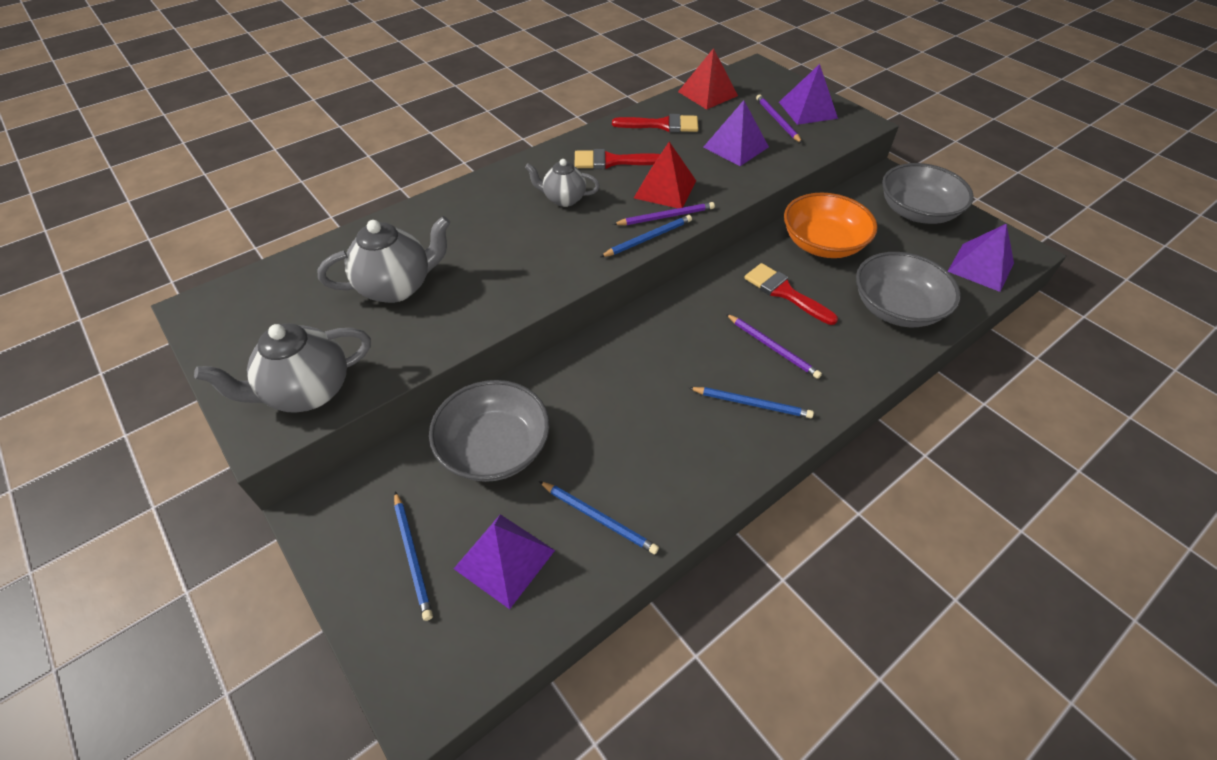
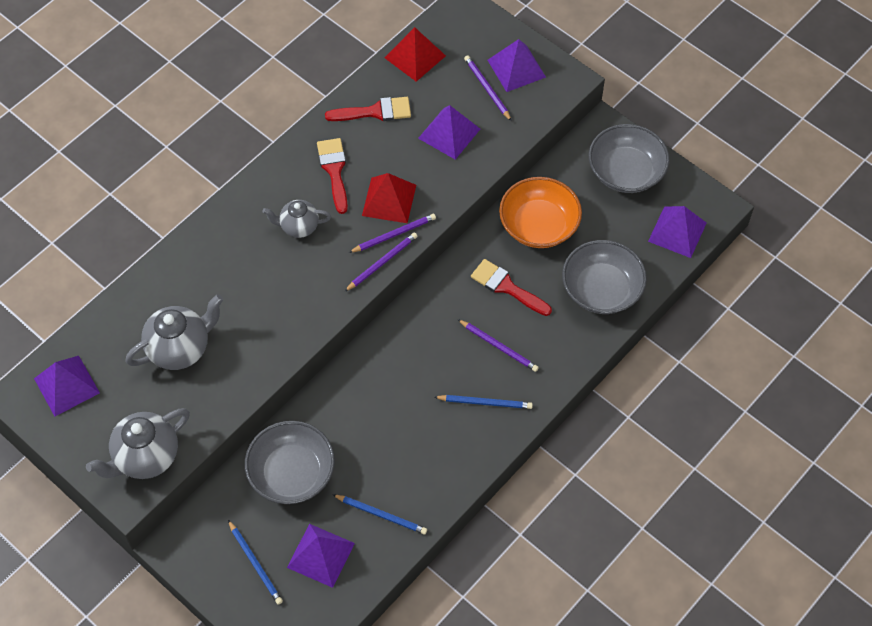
camera: 10 degrees left, 10 degrees up
(253, 305) = (66, 385): none -> purple pyramid
(612, 161) = (334, 170): red brush -> red brush turned 90 degrees clockwise
(648, 238) = (382, 263): blue pencil -> purple pencil

